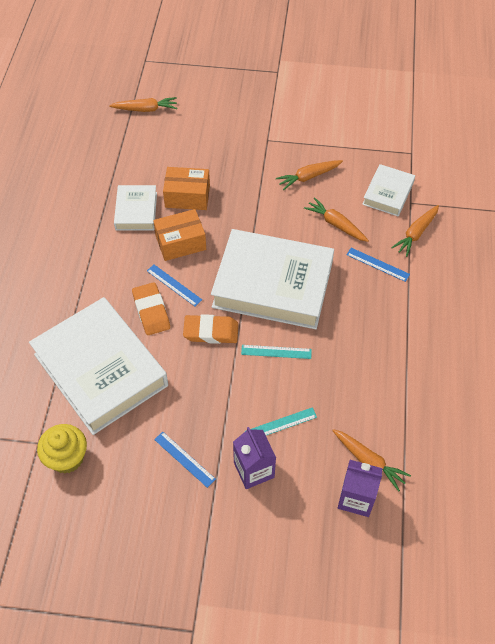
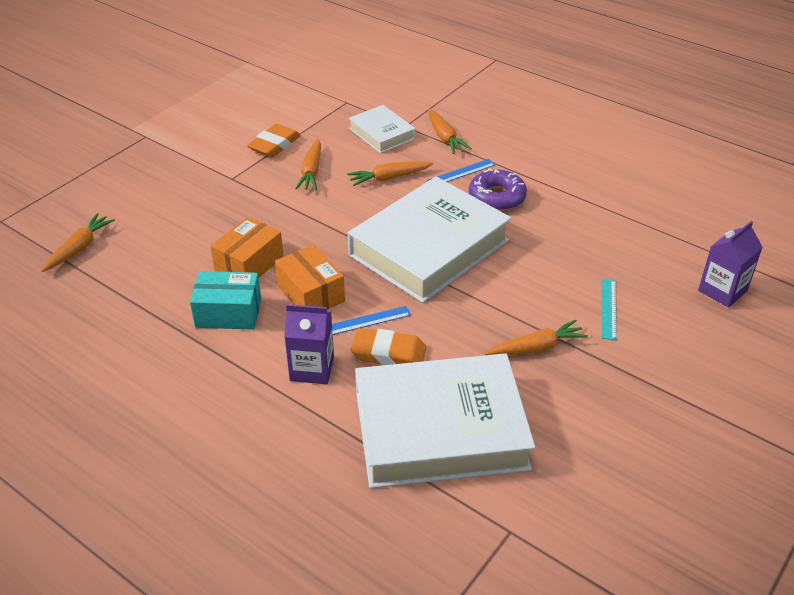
camera: 60 degrees left, 15 degrees down
(67, 458) = (550, 508): yellow cupcake -> none
(136, 211) = (228, 312): white book -> turquoise box
(180, 243) = (311, 293): orange box -> orange box turned 45 degrees counterclockwise
(184, 459) = (610, 399): blue ruler -> none
(211, 332) = (455, 315): orange eraser -> orange eraser (274, 145)
(254, 470) = (654, 349): purple carton -> purple carton (312, 368)
(276, 351) = (516, 277): turquoise ruler -> none
(364, 300) = (497, 197): none -> purple donut
(368, 461) = (685, 267): orange carrot -> orange carrot (536, 347)

